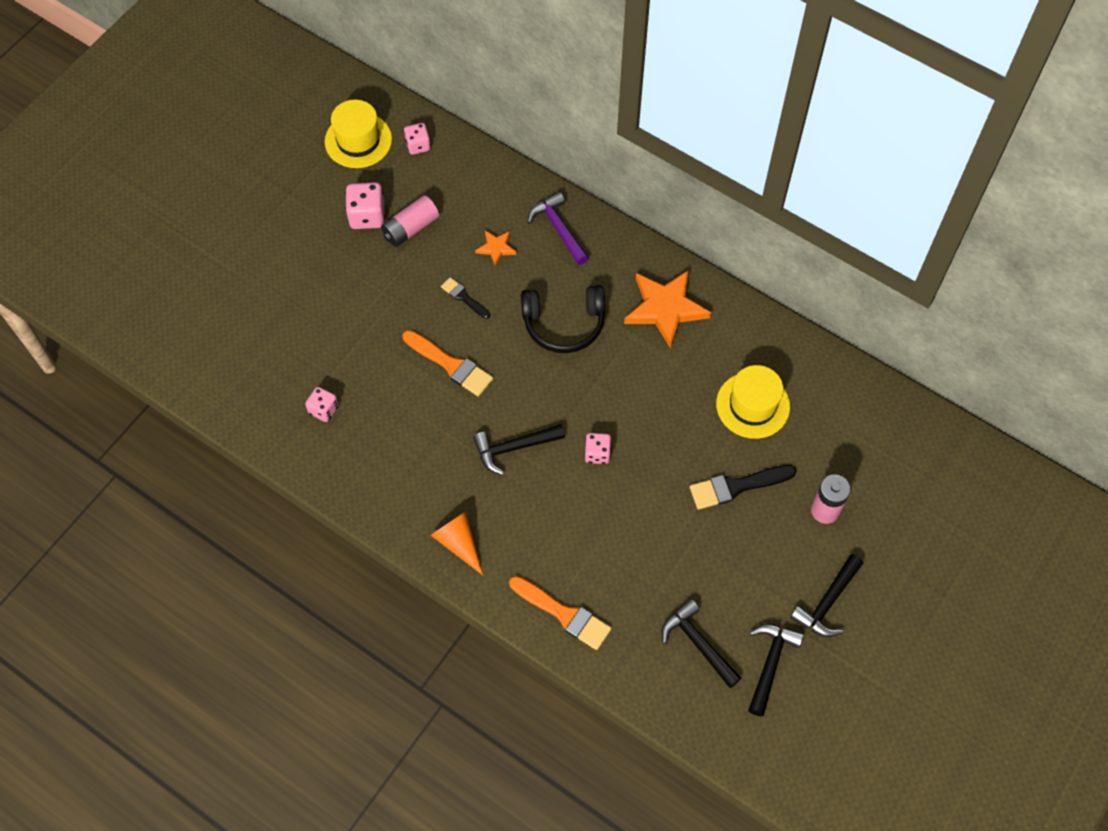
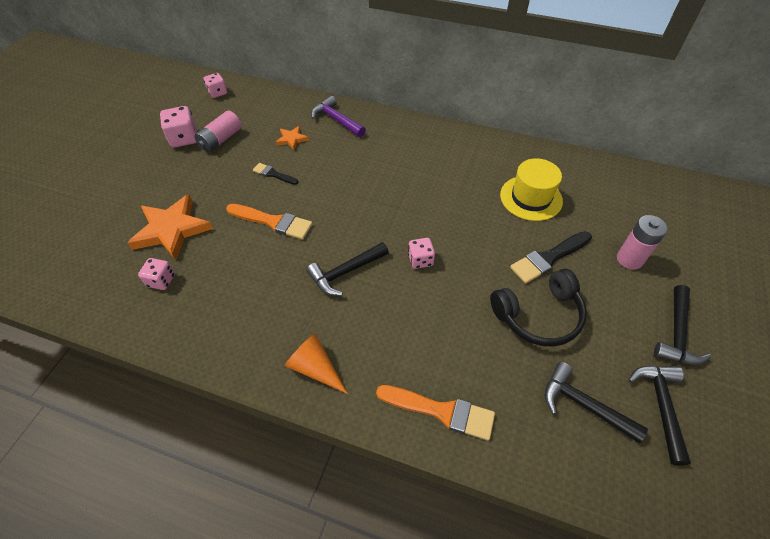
camera: 15 degrees left, 10 degrees down
(358, 140) = (171, 98): yellow hat -> none
(564, 324) = (360, 175): black headphones -> black headphones (539, 316)
(665, 309) = (435, 151): orange star -> orange star (171, 230)

